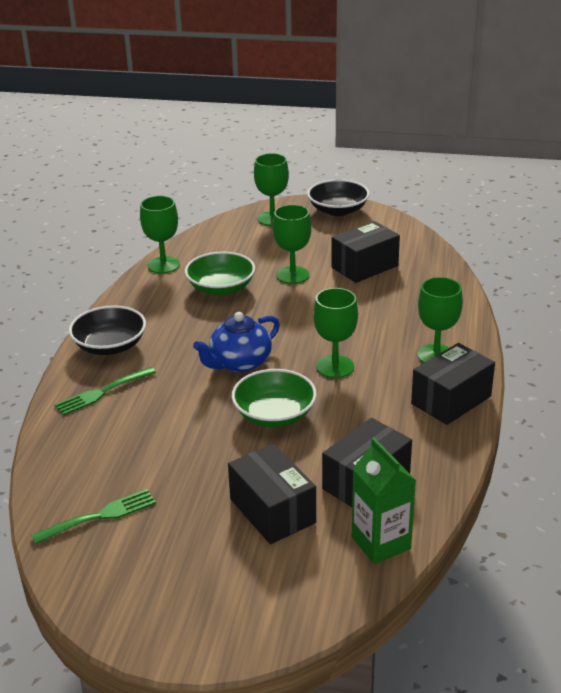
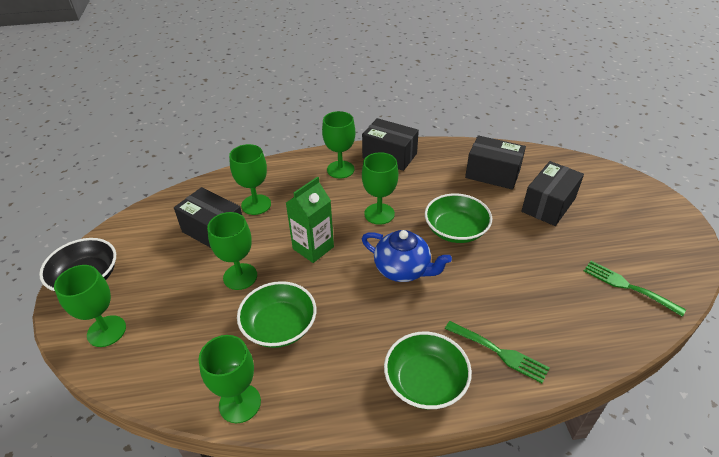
camera: 110 degrees left, 10 degrees up
(110, 346) = (425, 382): black bowl -> green bowl
(381, 543) = (536, 159): green carton -> green carton (313, 248)
(395, 292) = (256, 205): none -> green goblet

